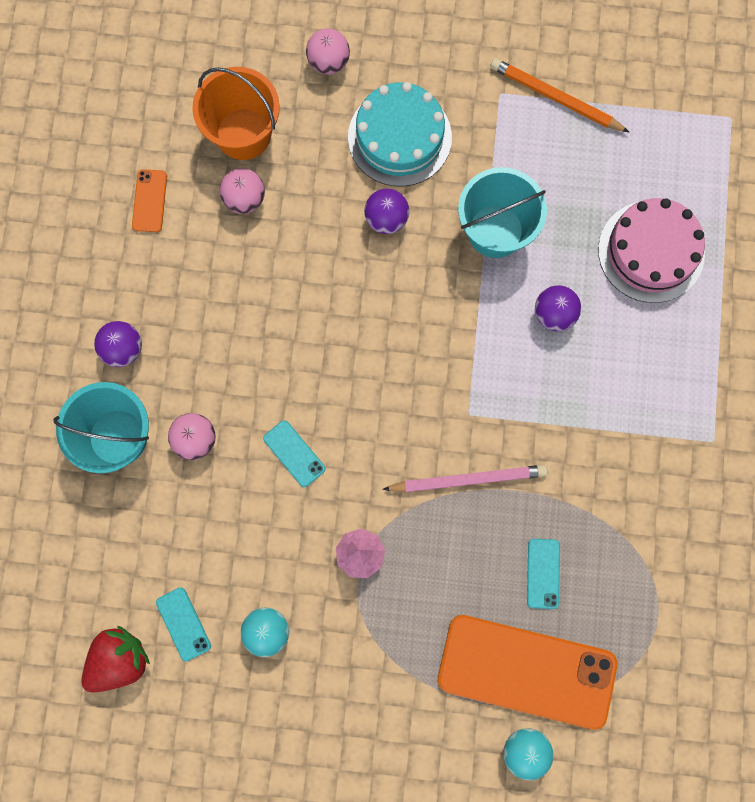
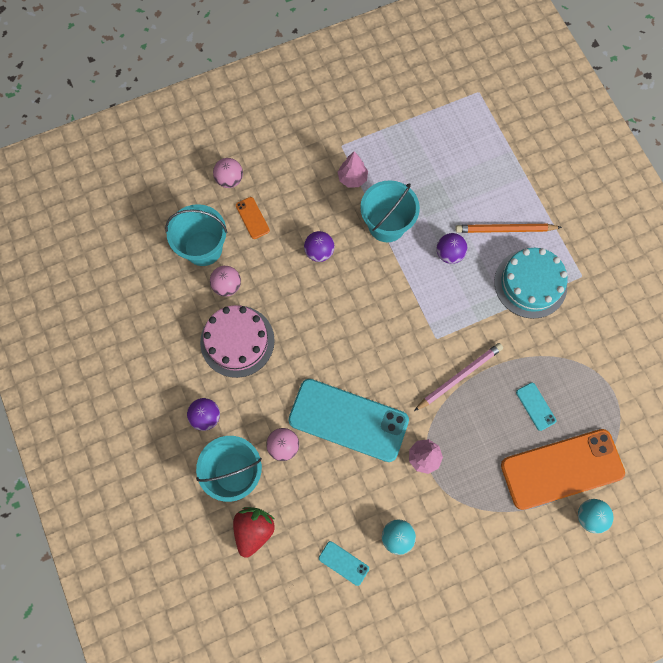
camera: 30 degrees left, 5 degrees down
(119, 660) = (317, 609): red strawberry -> red strawberry (254, 530)
(150, 201) = (169, 318): orange phone -> orange phone (252, 218)
(243, 134) = (203, 248): orange bucket -> turquoise bucket
(294, 453) = (348, 420): turquoise phone -> turquoise phone, size x2.45
(399, 137) = (298, 201): turquoise cake -> turquoise cake (530, 283)
(488, 145) = (352, 178): none -> pink tree
(555, 98) = (374, 131): orange pencil -> orange pencil (505, 229)
(651, 251) = (481, 189): pink cake -> pink cake (237, 341)

